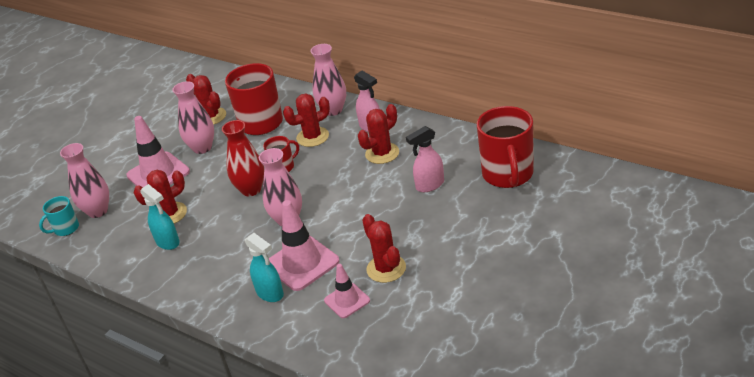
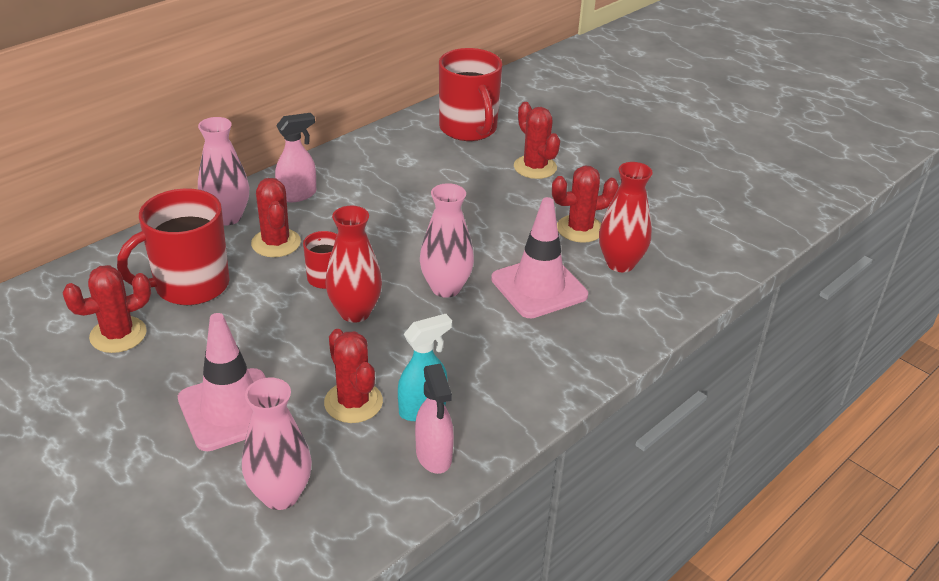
camera: 85 degrees left, 0 degrees up
(66, 229) = (302, 544): turquoise mug -> none
(202, 148) = (202, 352): pink vase -> none
(270, 293) = (583, 320): turquoise spray bottle -> none
(347, 300) = (620, 263): pink traffic cone -> red vase
(382, 153) = (363, 196): red cactus -> red cactus (535, 167)
(429, 185) = (451, 176): pink spray bottle -> pink spray bottle (434, 456)
(508, 174) = (468, 129): red mug -> red mug turned 60 degrees clockwise

